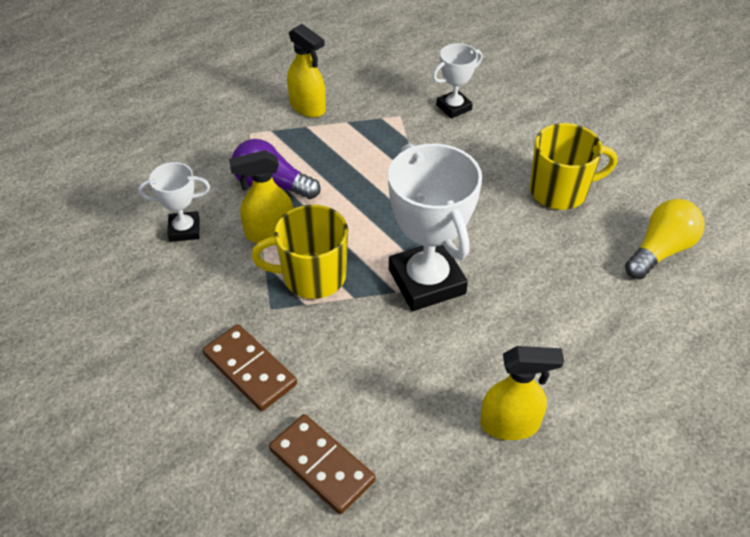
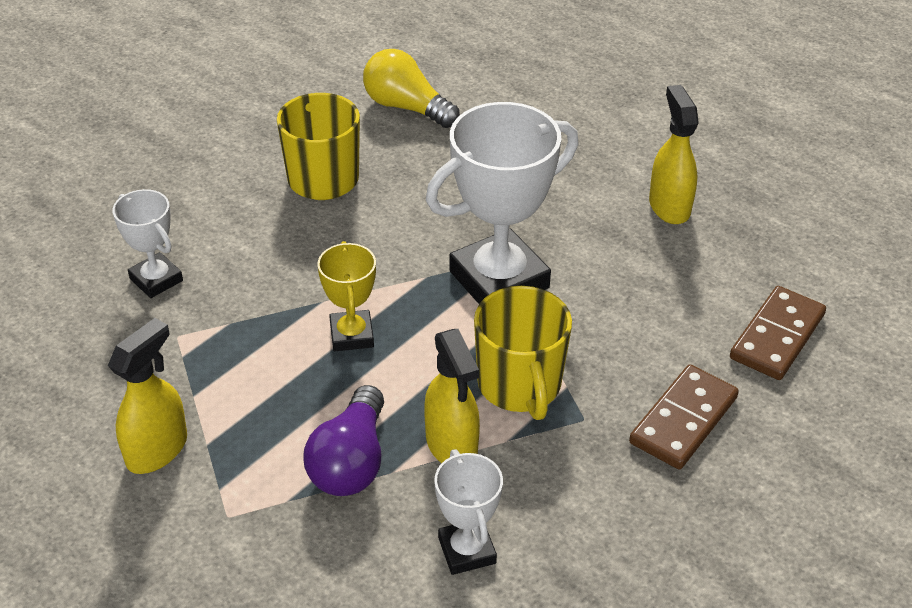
camera: 100 degrees left, 5 degrees down
(383, 194) = (352, 335): none -> yellow trophy

